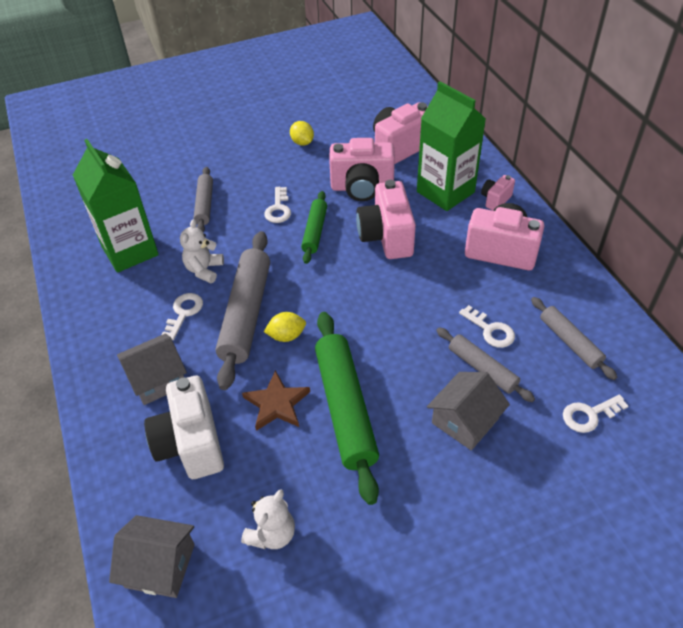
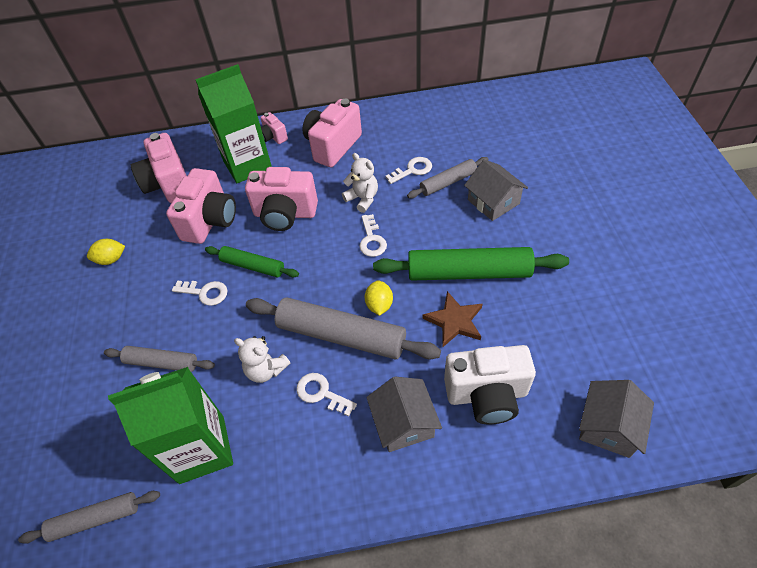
camera: 75 degrees left, 5 degrees up
(272, 534) = (581, 338): white teddy bear -> white teddy bear (362, 199)
(570, 342) = (435, 132): grey rolling pin -> grey rolling pin (95, 519)
(589, 415) = (499, 138): white key -> white key (371, 240)

